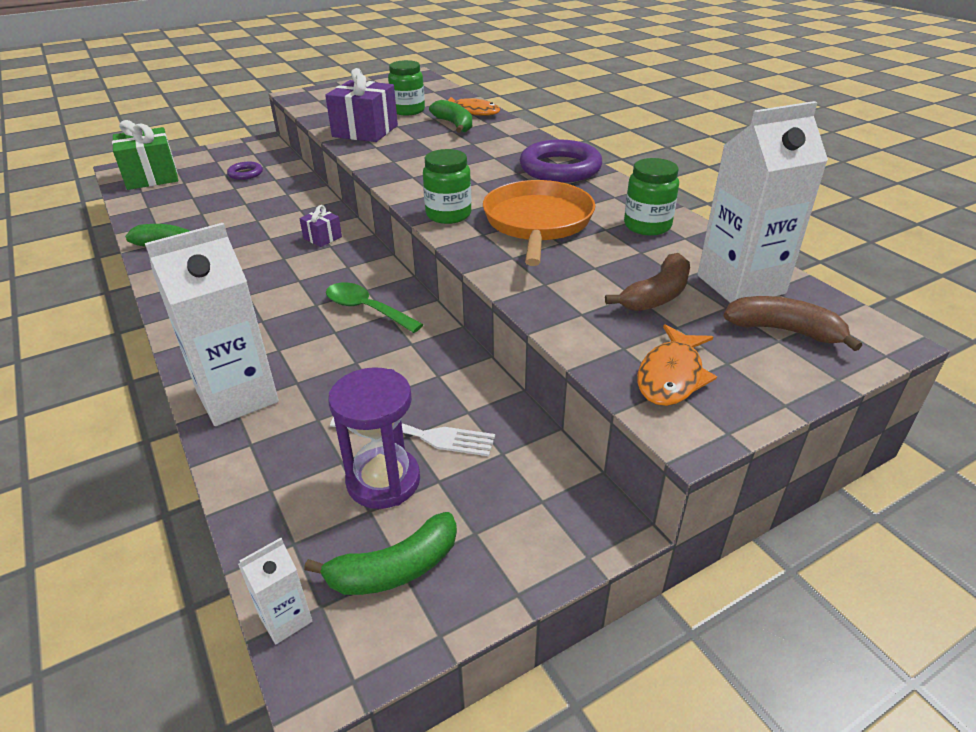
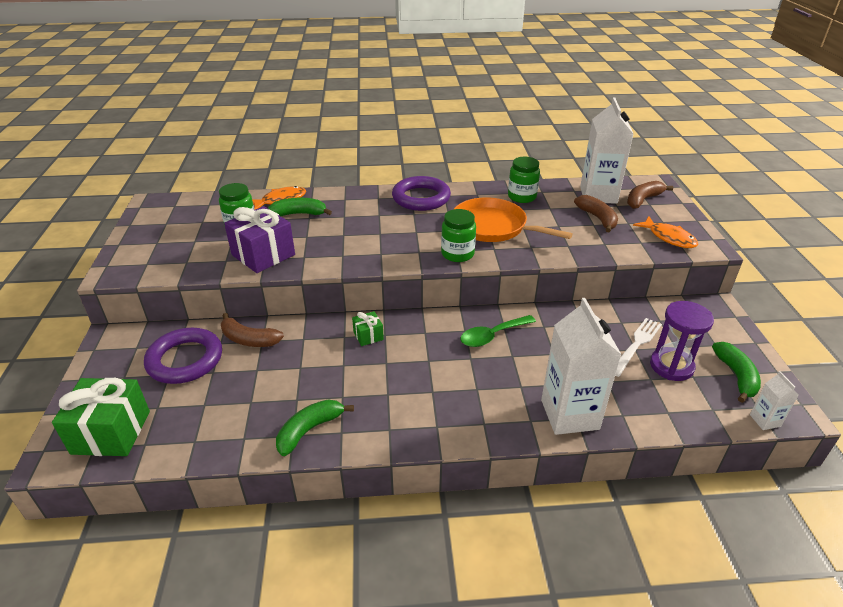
camera: 65 degrees left, 0 degrees up
(245, 173) = (185, 360): purple ring -> purple ring, size x2.02
(286, 188) = (249, 339): none -> brown banana
(322, 238) = (368, 336): purple gift -> green gift

